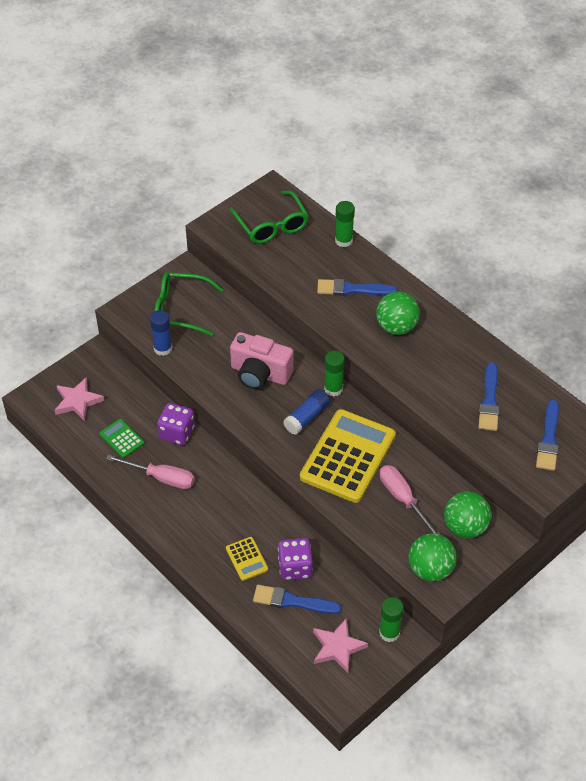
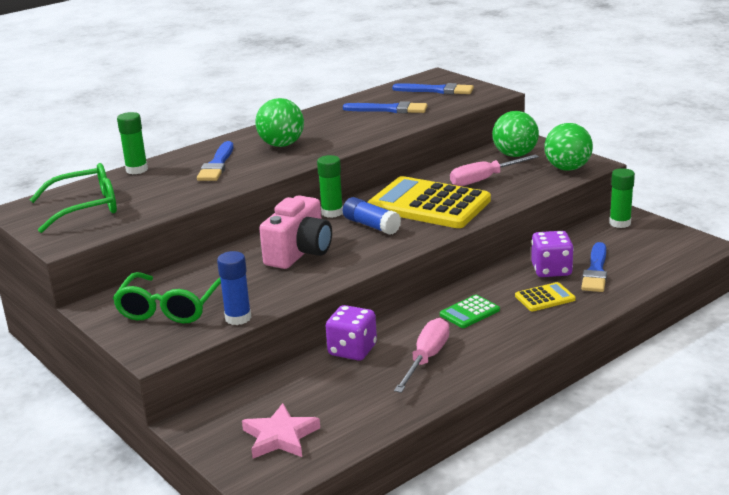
camera: 85 degrees left, 25 degrees down
(122, 439) = (357, 393): green calculator -> green calculator (469, 312)
(337, 647) = (646, 247): pink star -> none

